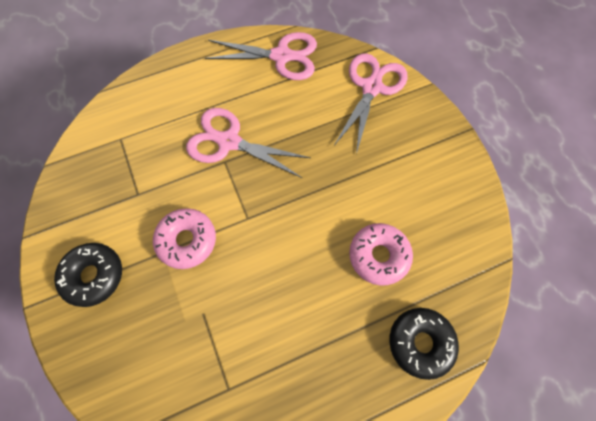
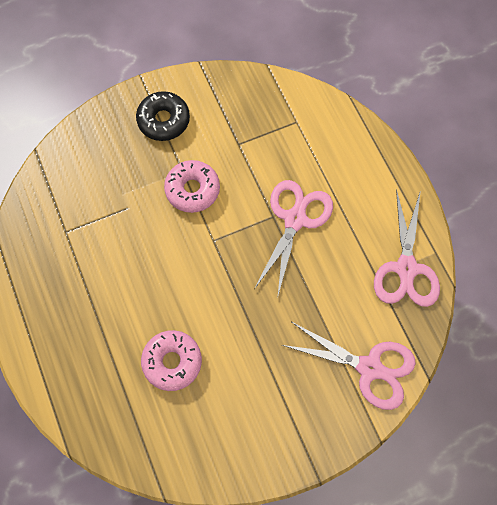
camera: 90 degrees right, 0 degrees up
(420, 342) = (89, 394): black donut -> none

